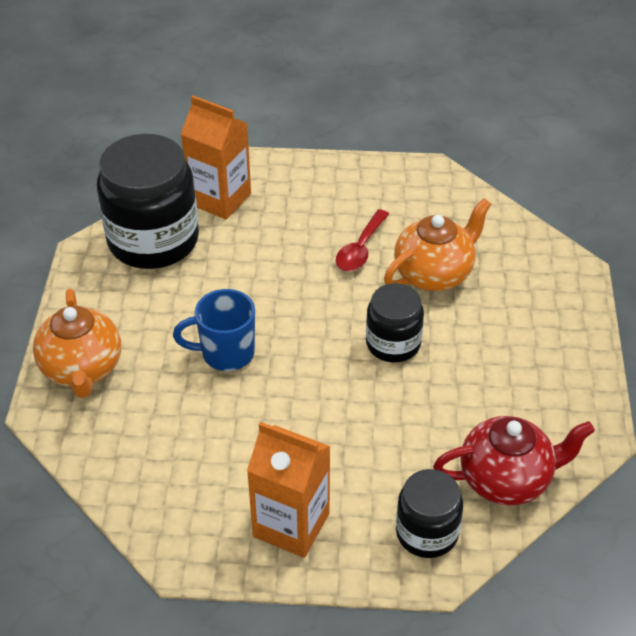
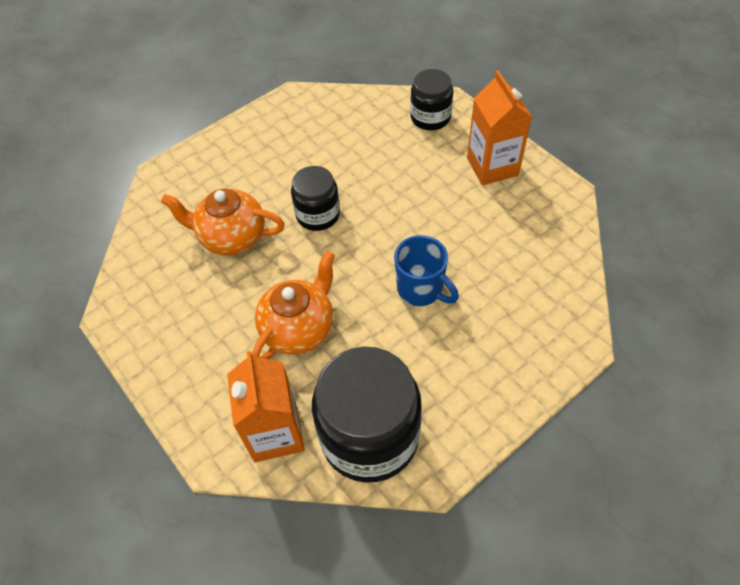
camera: 130 degrees left, 10 degrees up
(82, 369) = (528, 357): orange teapot -> orange teapot (299, 328)
(360, 249) = (246, 293): red spoon -> none
(506, 479) = (362, 111): red teapot -> none

